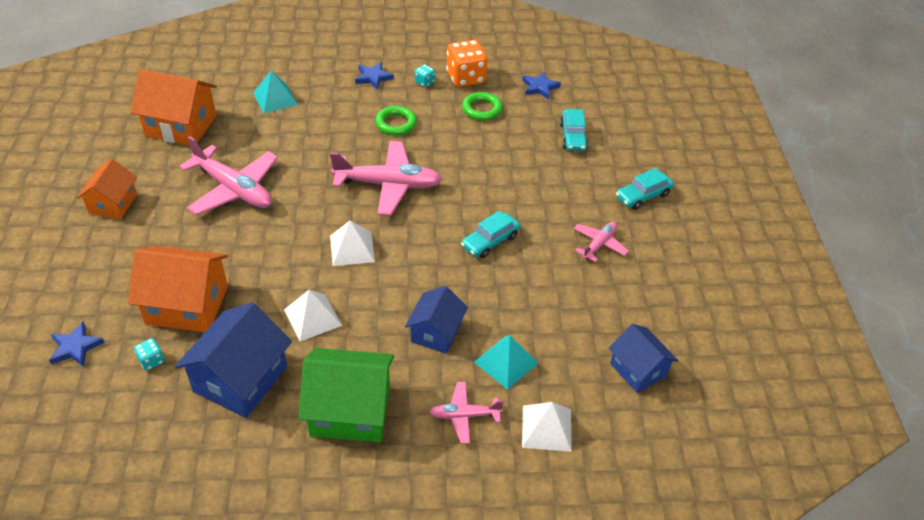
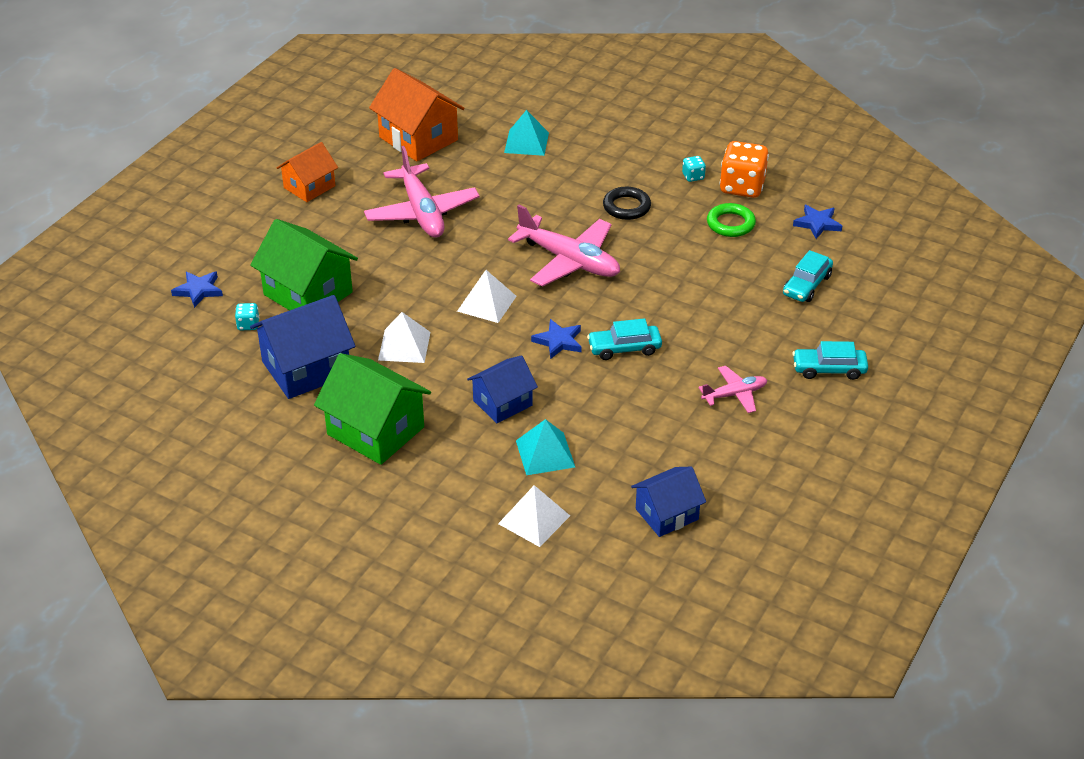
camera: 35 degrees right, 5 degrees down
(187, 305) = (308, 293): orange house -> green house
(373, 77) = (642, 154): blue star -> blue star (558, 341)
(396, 124) = (626, 207): green ring -> black ring
(464, 415) = (469, 477): pink plane -> none
(638, 369) = (667, 514): blue house -> blue house turned 60 degrees clockwise

